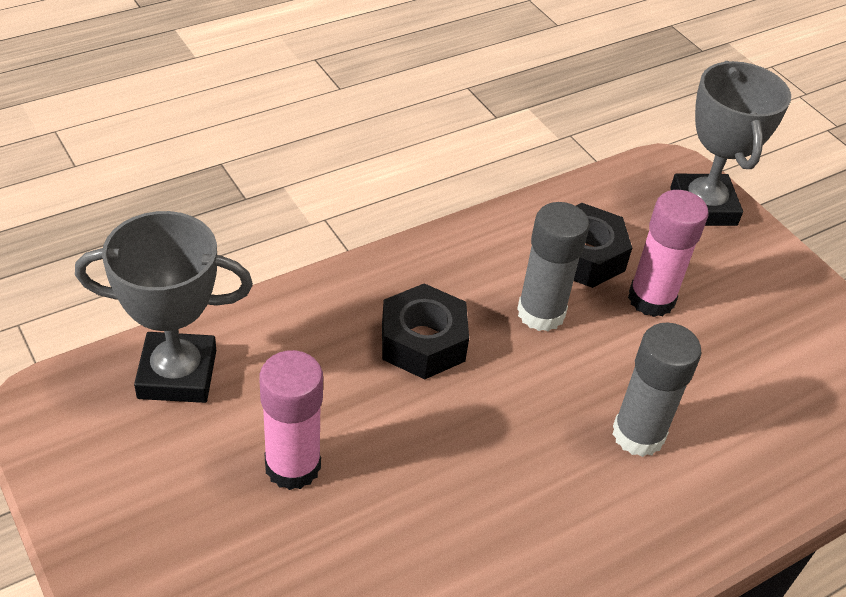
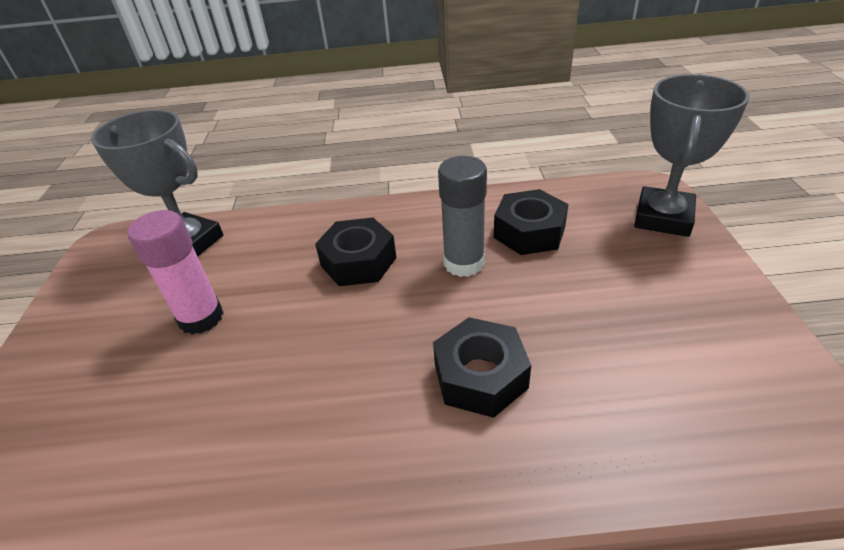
camera: 35 degrees right, 5 degrees down
(638, 434) = (480, 376): grey glue stick -> black nut
(651, 299) = (568, 274): pink glue stick -> none

